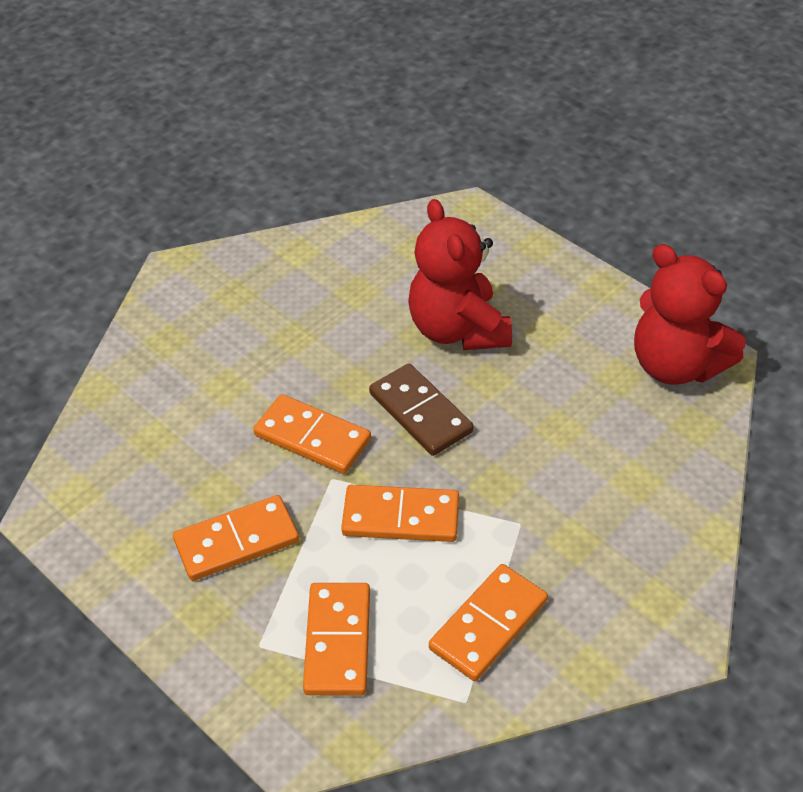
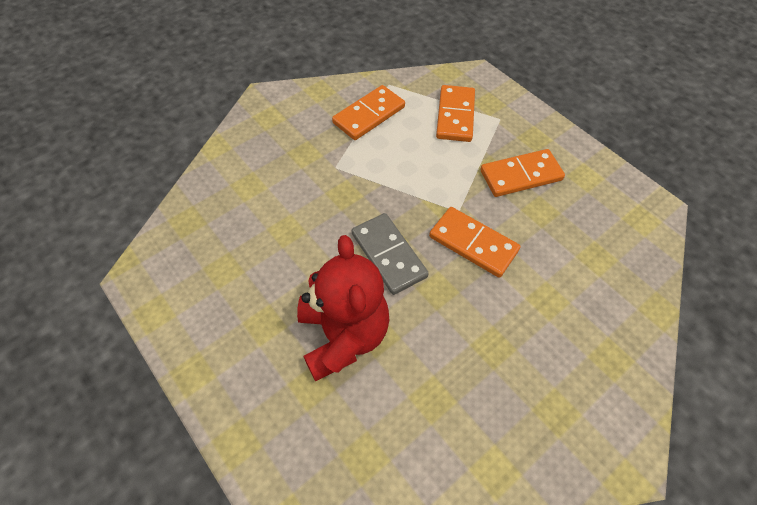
camera: 175 degrees left, 10 degrees up
(400, 517) = (412, 179): orange domino -> none
(420, 413) = (388, 255): brown domino -> grey domino
(676, 365) = (173, 274): red teddy bear -> none

